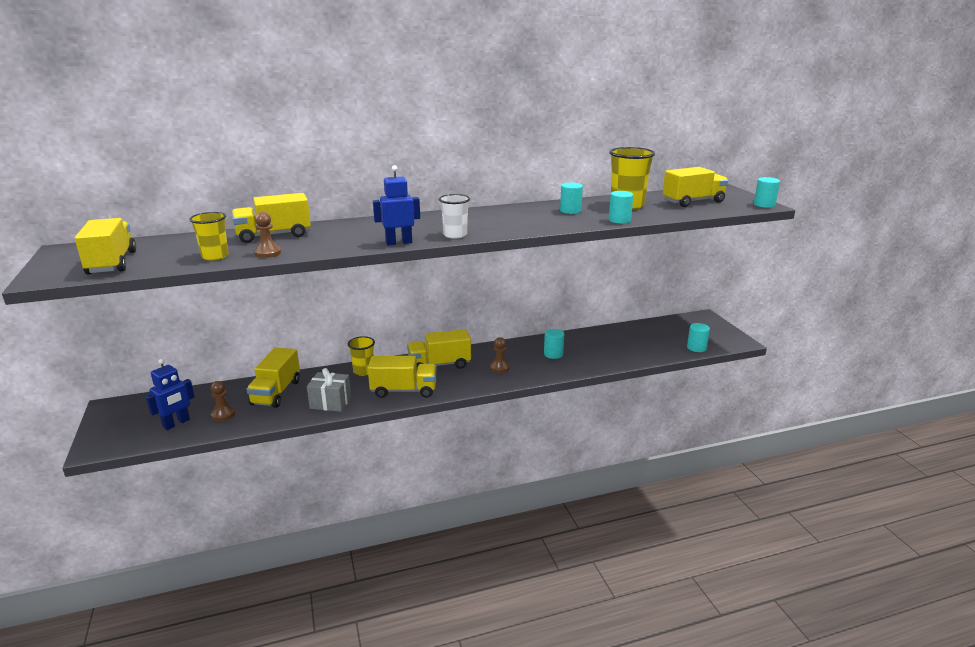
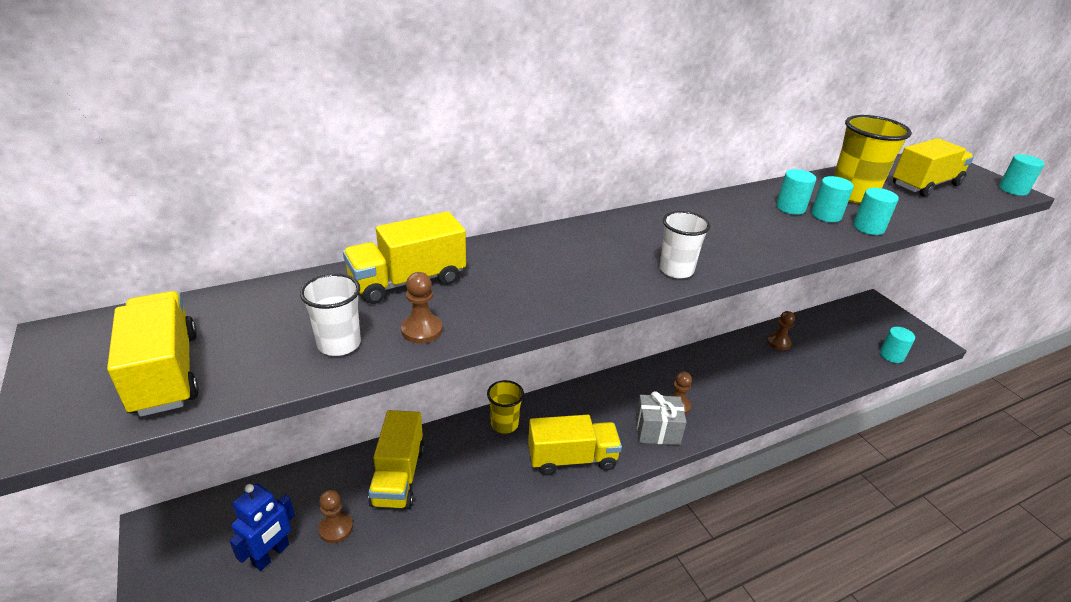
camera: 10 degrees left, 10 degrees up
(215, 256) = (339, 344): yellow cup -> white cup
(330, 402) = (482, 490): grey gift -> grey gift (657, 430)
(399, 243) = (608, 293): blue robot -> none
(439, 365) = (599, 405): yellow truck -> none
(553, 354) = (732, 377): turquoise cylinder -> turquoise cylinder (826, 215)
(604, 337) = (778, 343): none -> brown pawn

